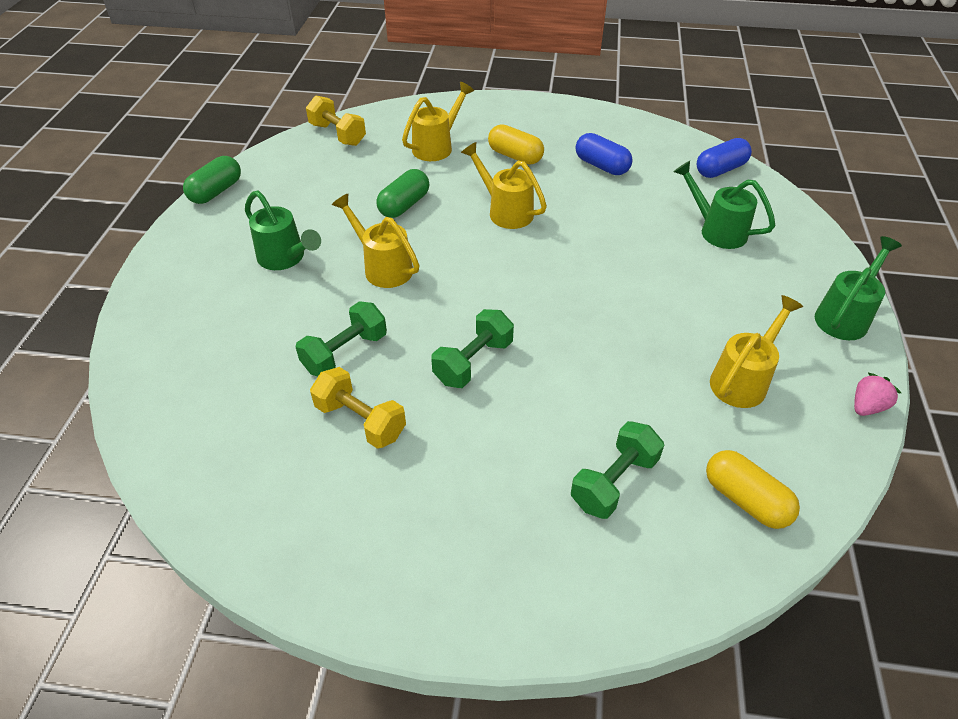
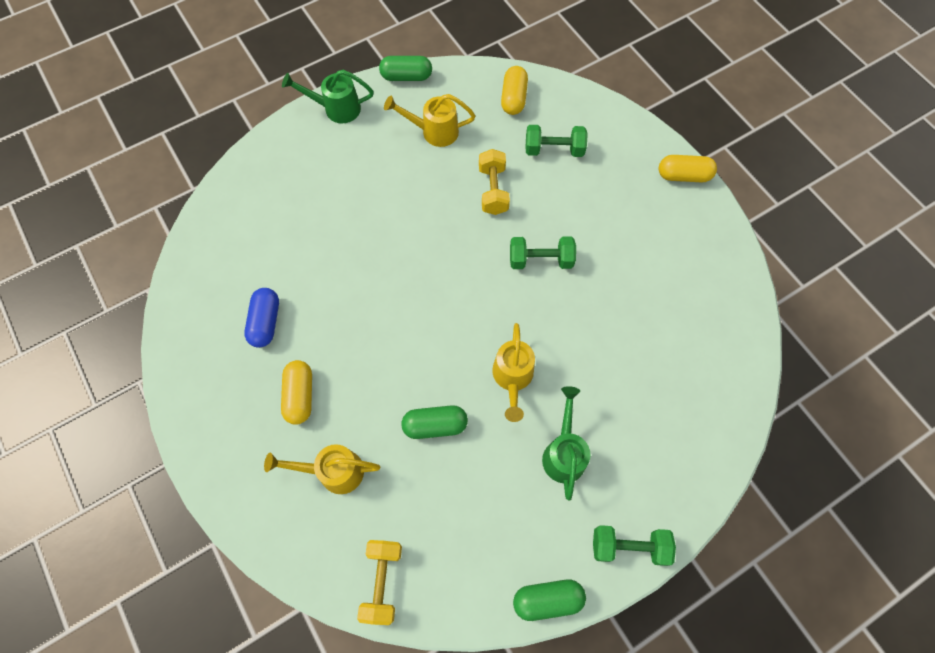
camera: 130 degrees left, 20 degrees up
(345, 353) = (599, 332): green dumbbell -> green dumbbell (629, 546)
(360, 420) = (631, 282): yellow dumbbell -> yellow dumbbell (493, 190)
(430, 610) = (683, 175): none -> yellow capsule
(505, 211) = (382, 347): yellow watering can -> none
(717, 230) = (297, 206): green watering can -> none
(720, 170) = (210, 240): blue capsule -> none
(866, 406) = (406, 76): pink strawberry -> green capsule

